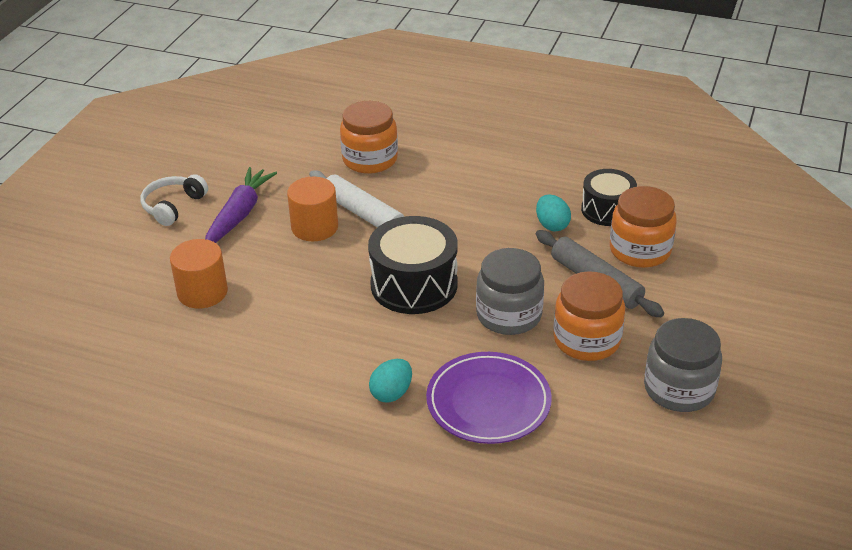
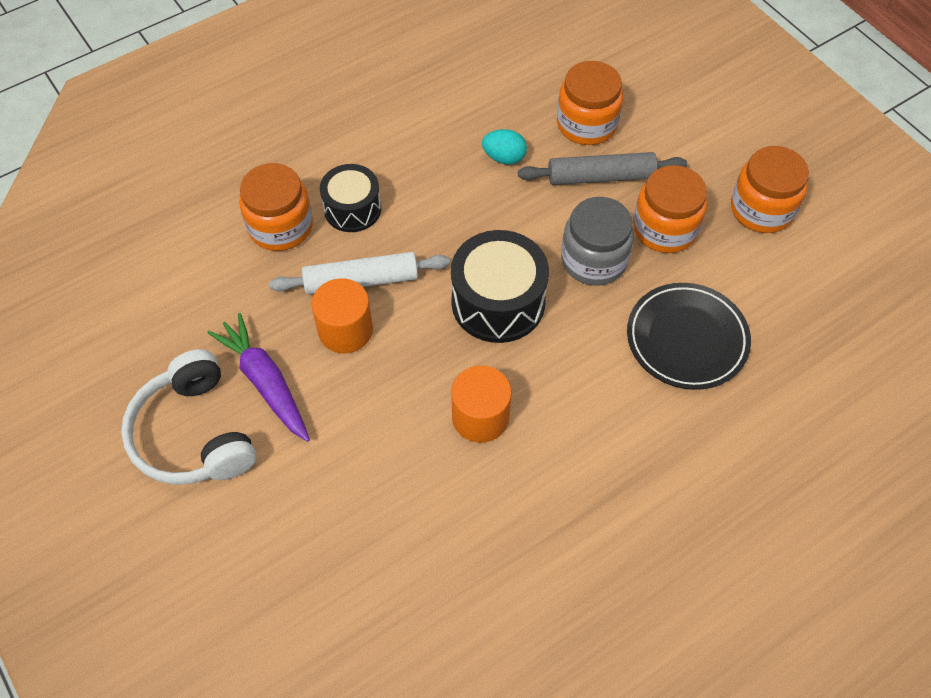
camera: 55 degrees left, 20 degrees up
(173, 206) = (193, 434): white headphones -> white headphones, size x1.64
(202, 292) = (362, 478): orange cylinder -> orange cylinder (480, 417)
(391, 393) = (625, 401): turquoise egg -> none
(488, 402) = (687, 339): purple plate -> black plate
(607, 210) = (517, 109): black drum -> black drum (352, 209)
(679, 389) = (761, 209): grey jar -> orange jar

